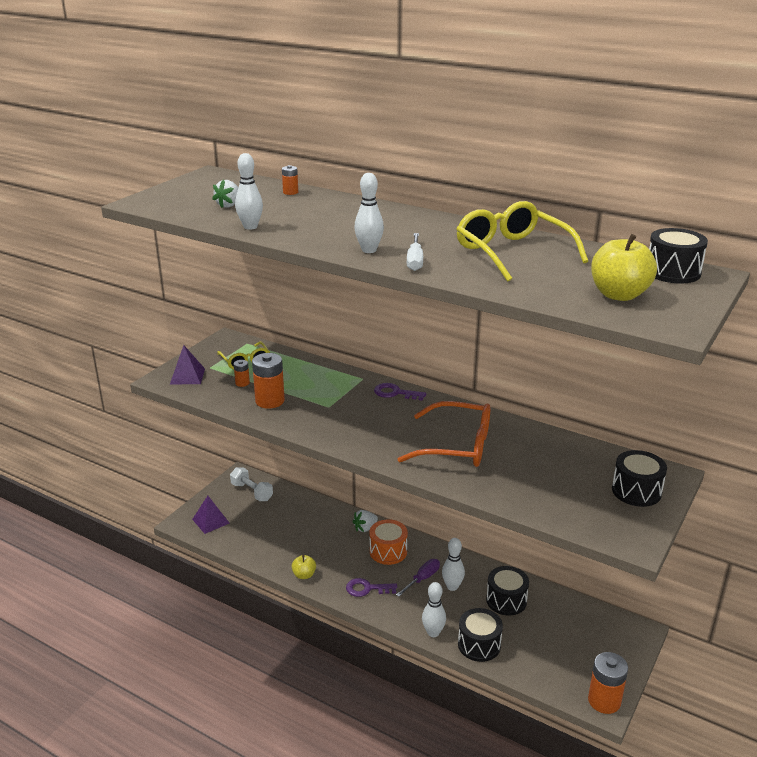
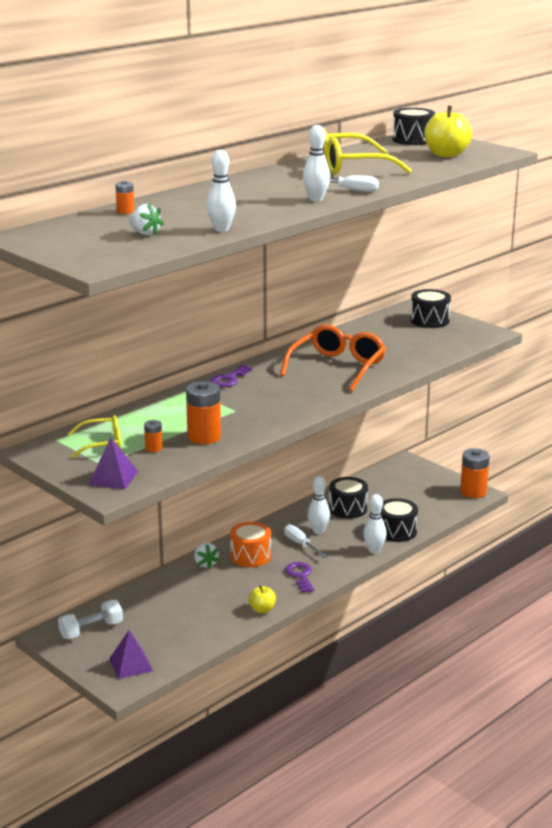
camera: 75 degrees left, 5 degrees down
(367, 589) = (300, 576): purple key -> purple key turned 150 degrees clockwise
(422, 579) = (300, 544): purple screwdriver -> white screwdriver

